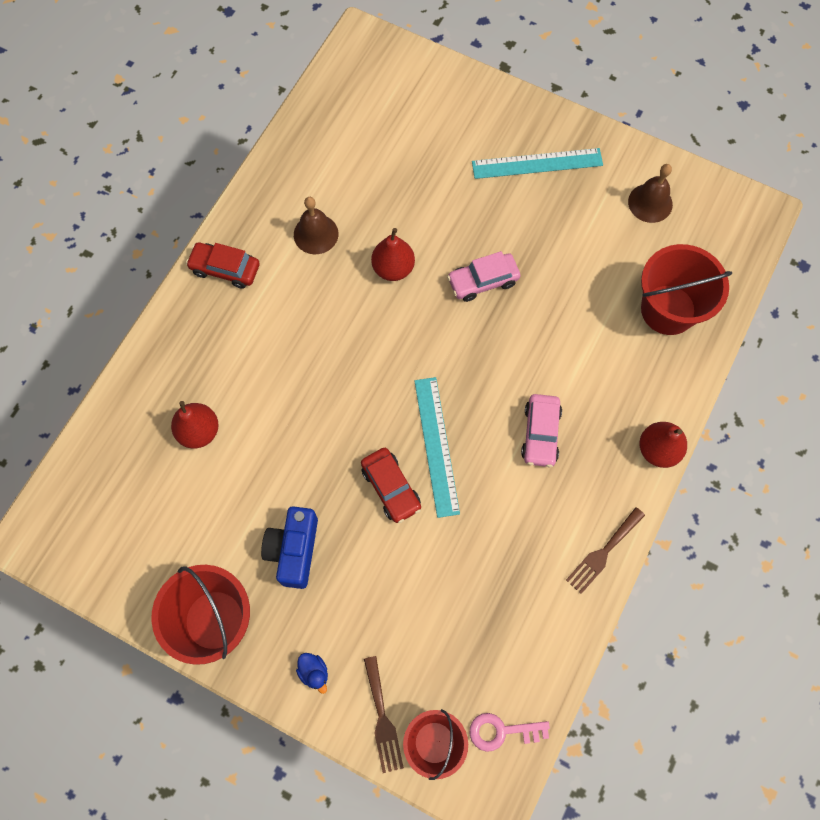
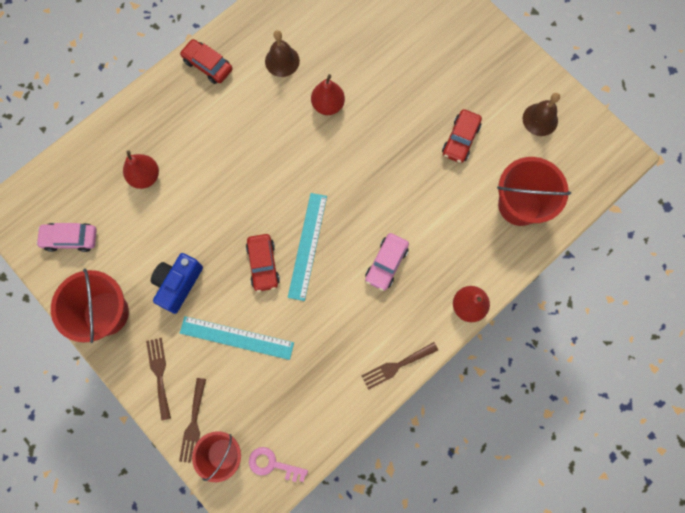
camera: 20 degrees right, 5 degrees up
(314, 672) = (159, 374): blue duck -> brown fork
(483, 281) = (390, 137): pink car -> pink car (70, 239)
(537, 163) = (466, 61): turquoise ruler -> turquoise ruler (236, 337)
(568, 257) = (460, 140): none -> red car

